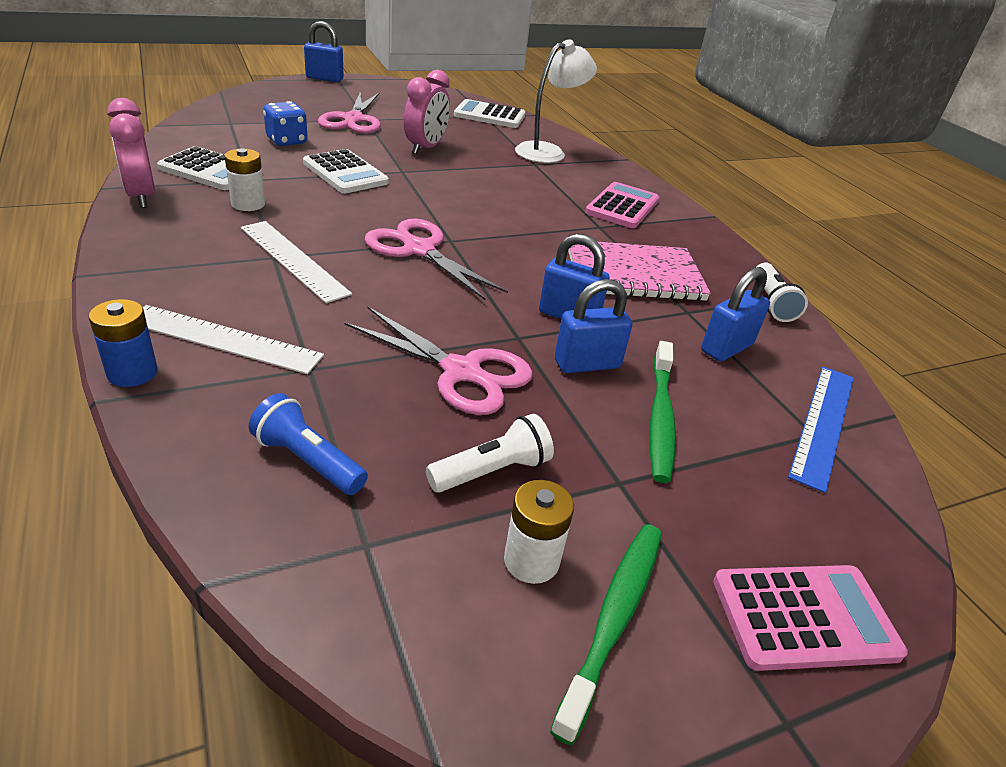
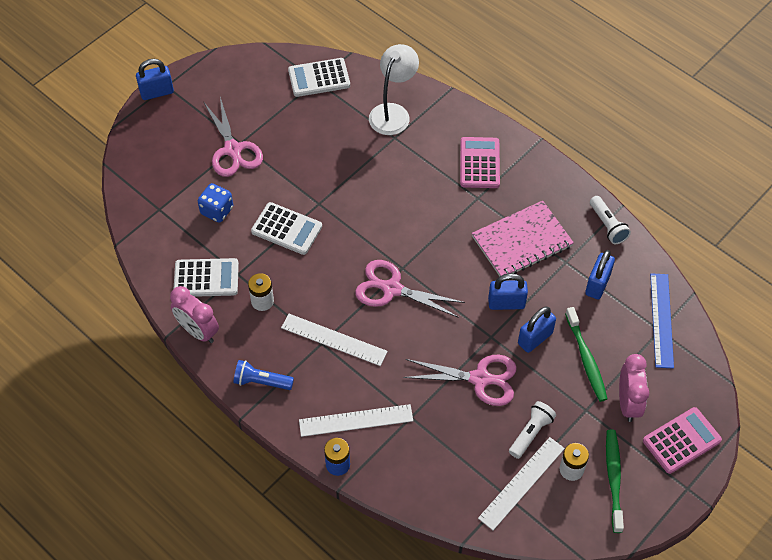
camera: 20 degrees left, 20 degrees up
(308, 461) = (454, 469): blue flashlight -> blue flashlight (261, 382)
(414, 537) = (521, 483): none -> white ruler
(426, 148) = (311, 161): pink clock -> pink clock (628, 403)

